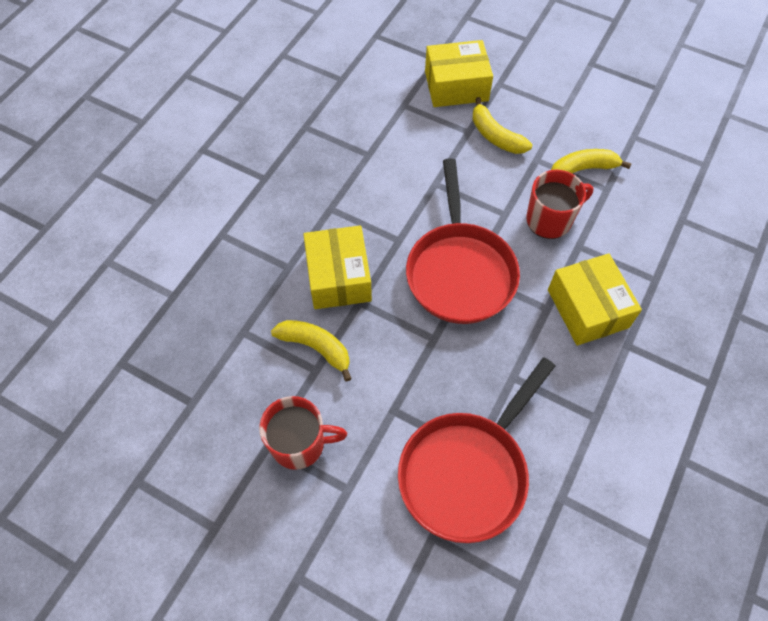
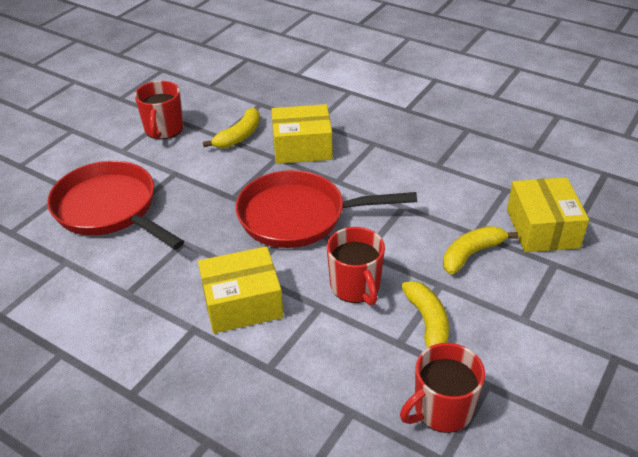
camera: 95 degrees right, 20 degrees down
(663, 164) = (442, 409): none -> red mug

